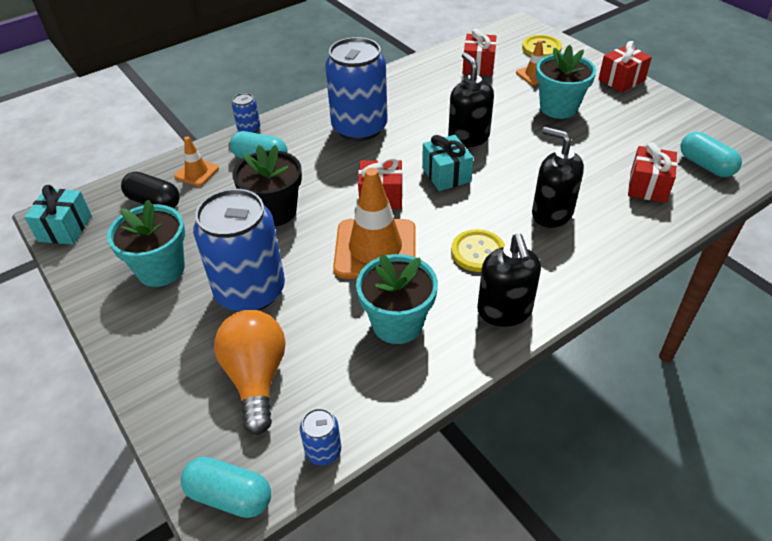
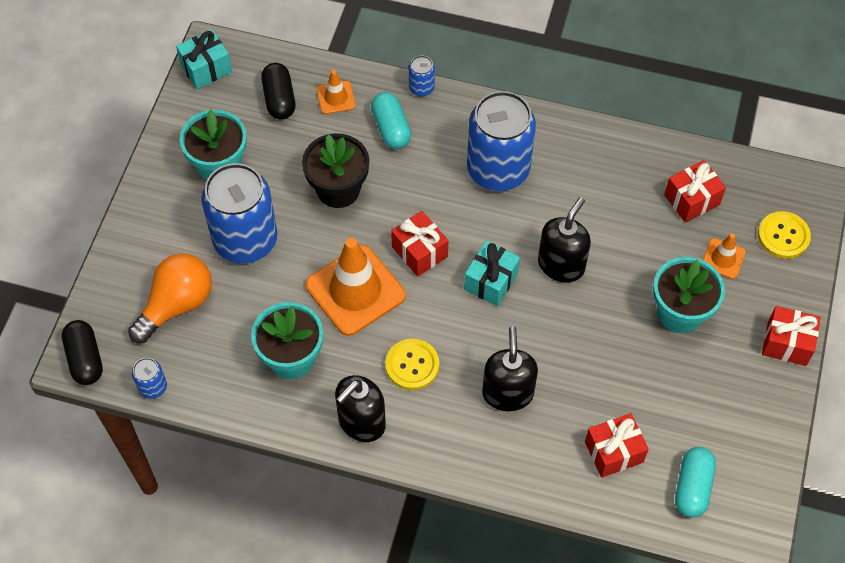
camera: 50 degrees right, 15 degrees up
(229, 496) = (85, 359): turquoise capsule -> black capsule

